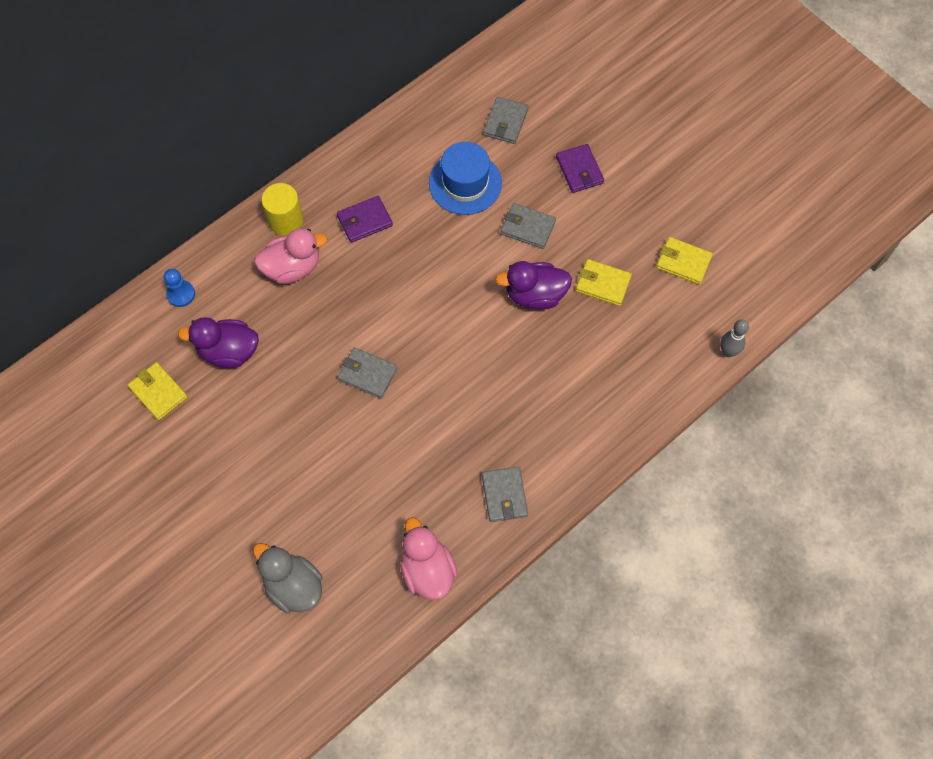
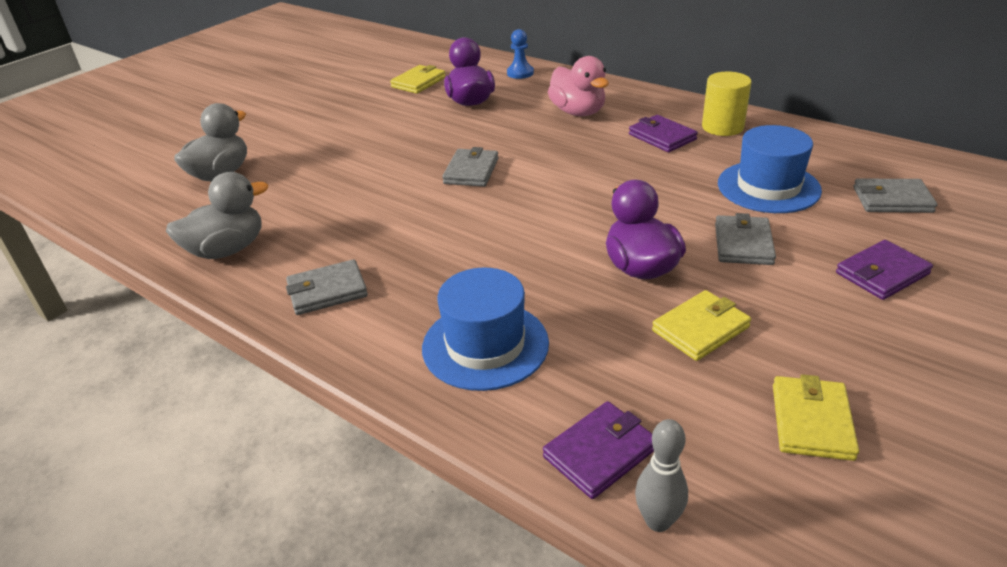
camera: 80 degrees right, 30 degrees down
(286, 220) = (630, 100): yellow cylinder -> yellow cylinder (722, 127)
(427, 570) = (227, 250): pink duck -> grey duck
(587, 403) = (485, 345): none -> blue hat
(603, 284) = (700, 329): yellow wallet -> yellow wallet turned 45 degrees clockwise
(683, 364) = (600, 453): none -> purple wallet

